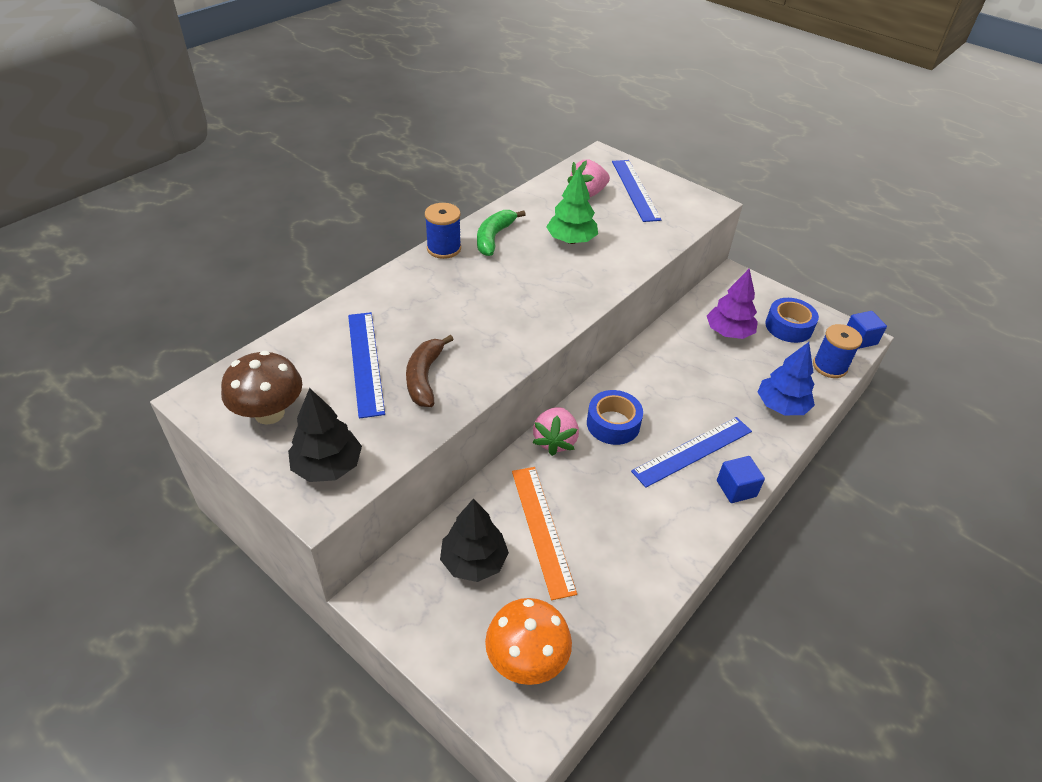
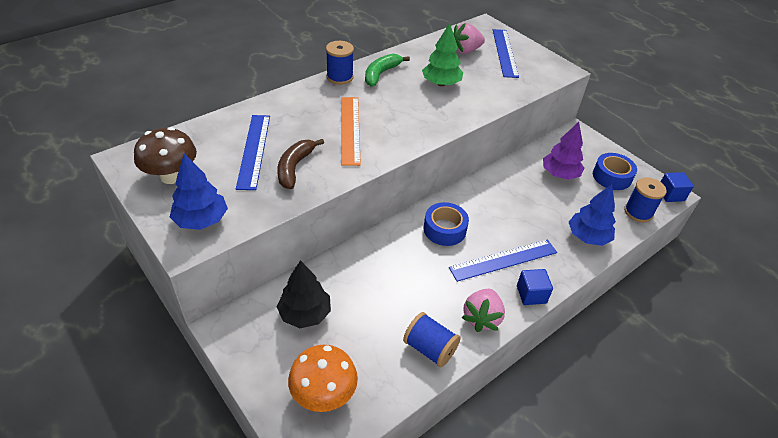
camera: 10 degrees right, 0 degrees up
(328, 466) = (201, 220): black tree -> blue tree
(542, 529) = (365, 299): orange ruler -> orange ruler (350, 129)
(555, 441) = (394, 235): pink strawberry -> pink strawberry (481, 318)
(637, 577) = (429, 348): none -> blue spool

